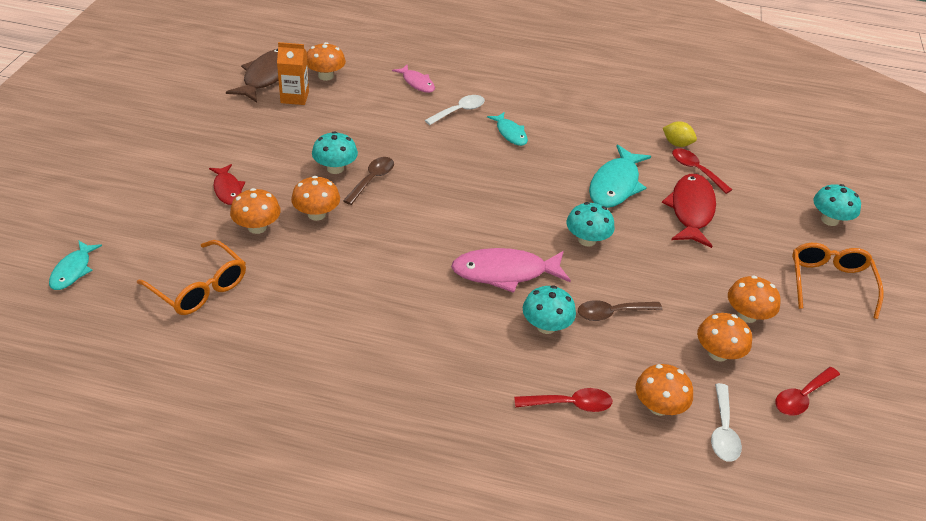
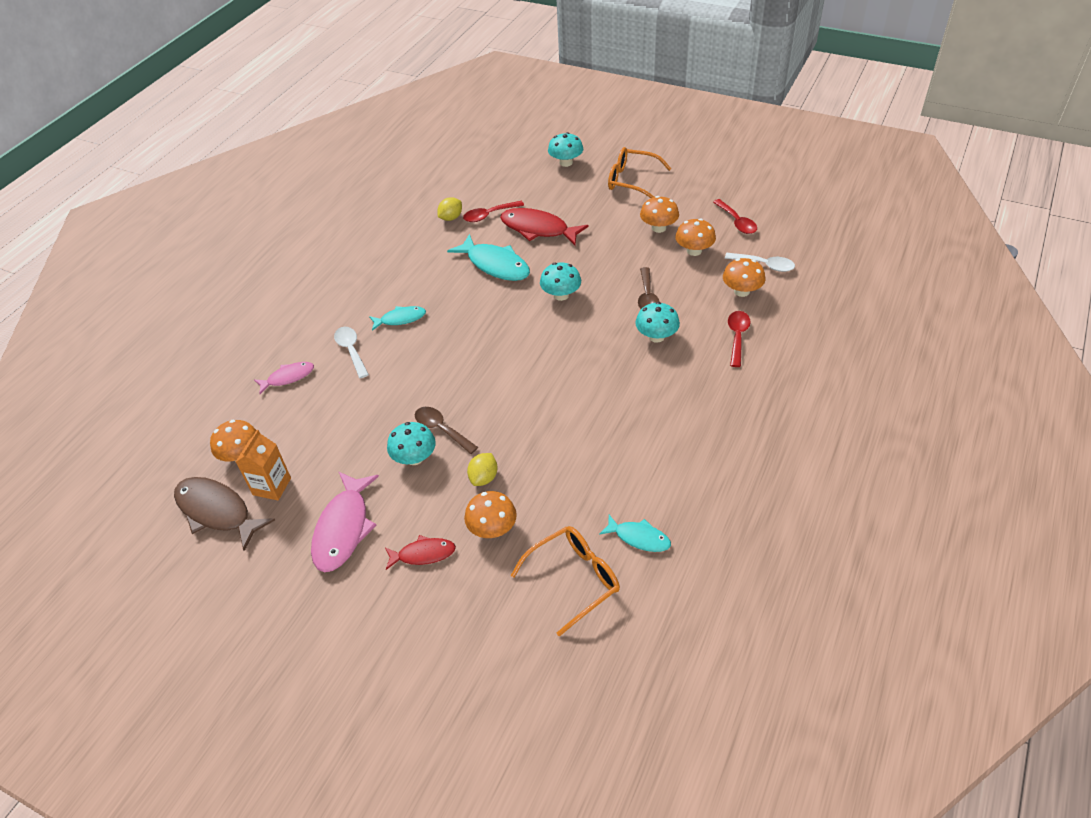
camera: 70 degrees left, 5 degrees up
(73, 270) = (527, 703): turquoise fish -> turquoise fish (639, 538)
(316, 214) = (484, 478): orange mushroom -> yellow lemon
(505, 272) = (591, 351): pink fish -> pink fish (343, 528)

